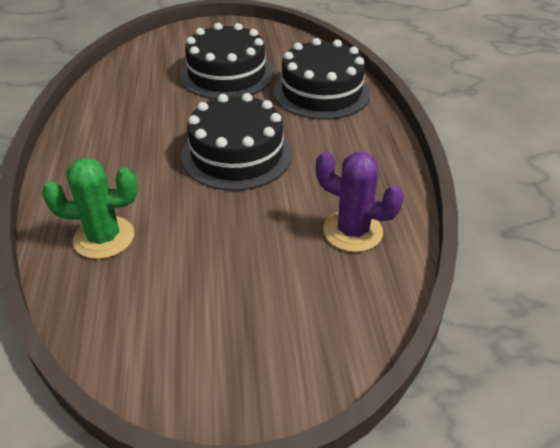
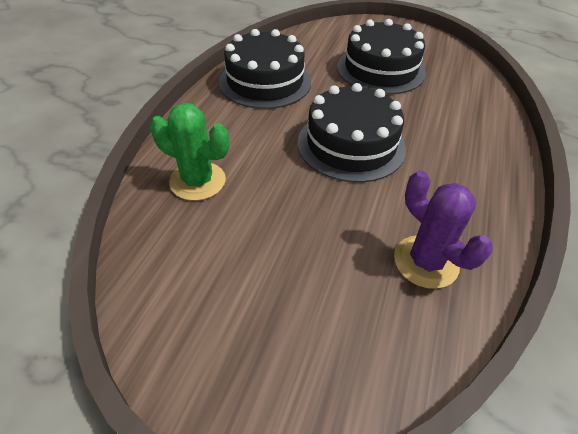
camera: 25 degrees right, 5 degrees up
(321, 92) = (463, 110): black cake -> black cake (265, 82)

